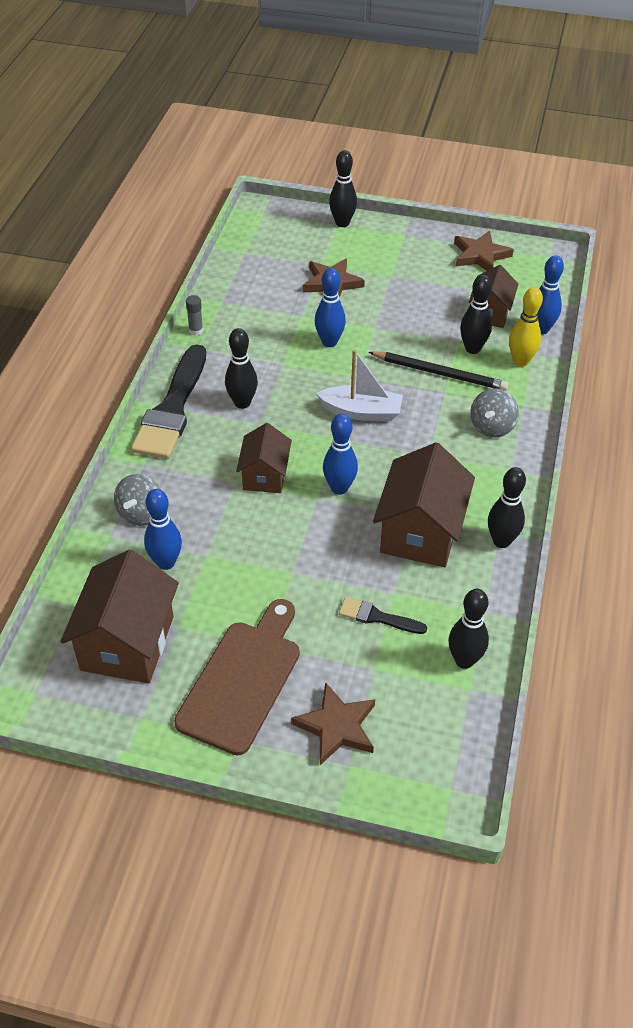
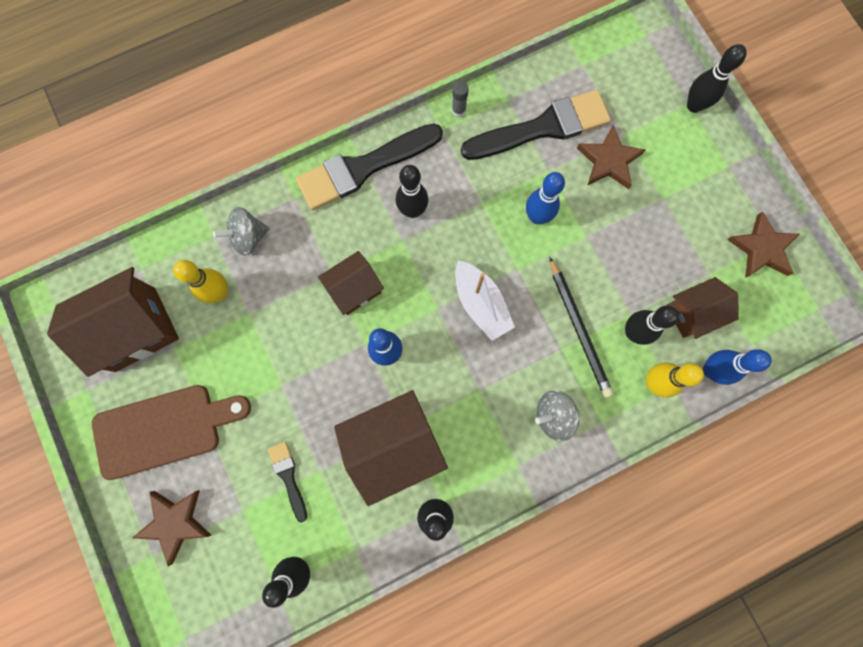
camera: 50 degrees right, 30 degrees up
(166, 562) = (220, 293): blue bowling pin -> yellow bowling pin
(265, 298) = (542, 127): none -> black brush

